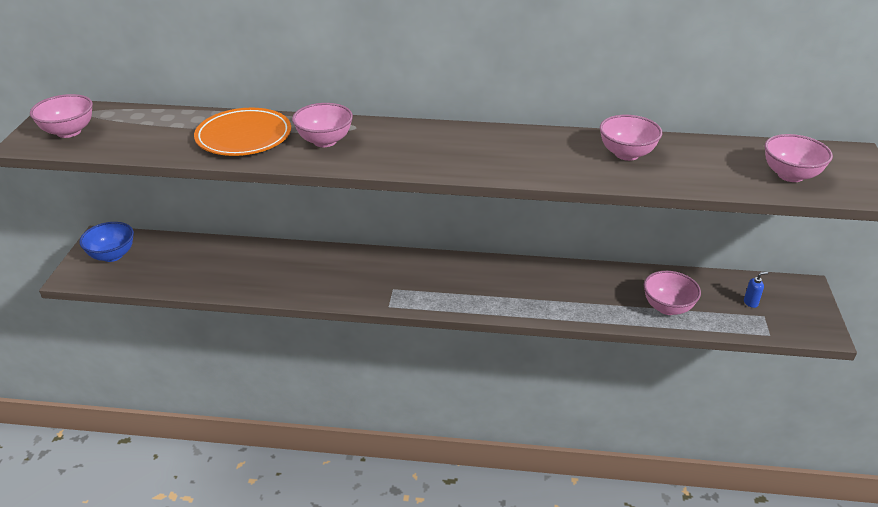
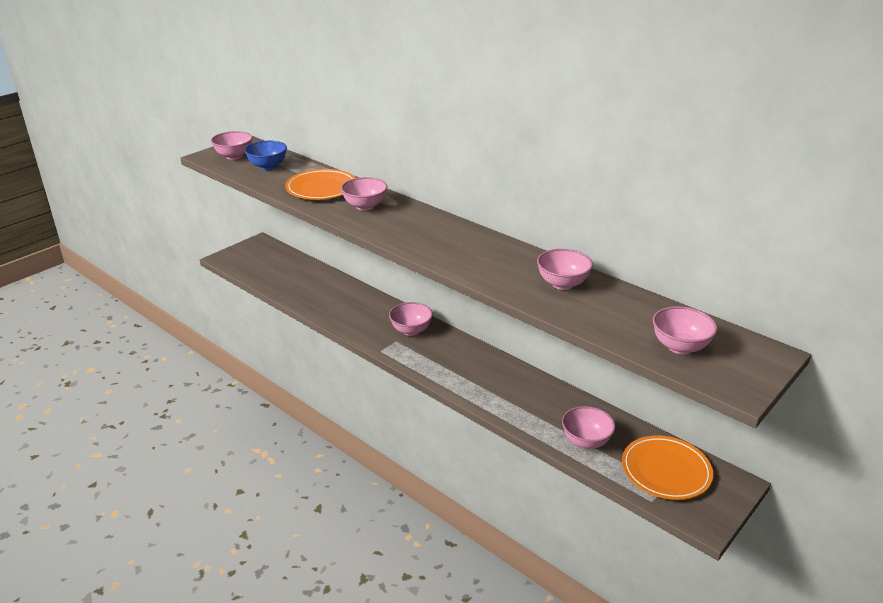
camera: 35 degrees right, 5 degrees down
(112, 255) = (255, 254): blue bowl -> blue bowl (268, 166)
(396, 271) = (411, 330): none -> pink bowl
(750, 303) = (666, 471): blue soap dispenser -> orange plate

